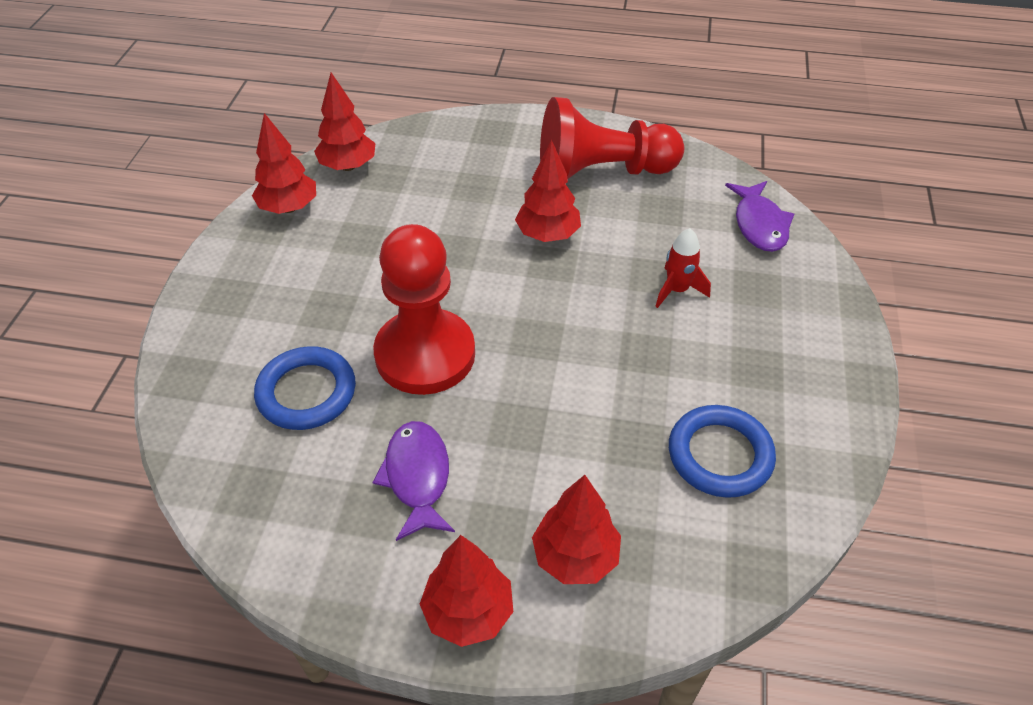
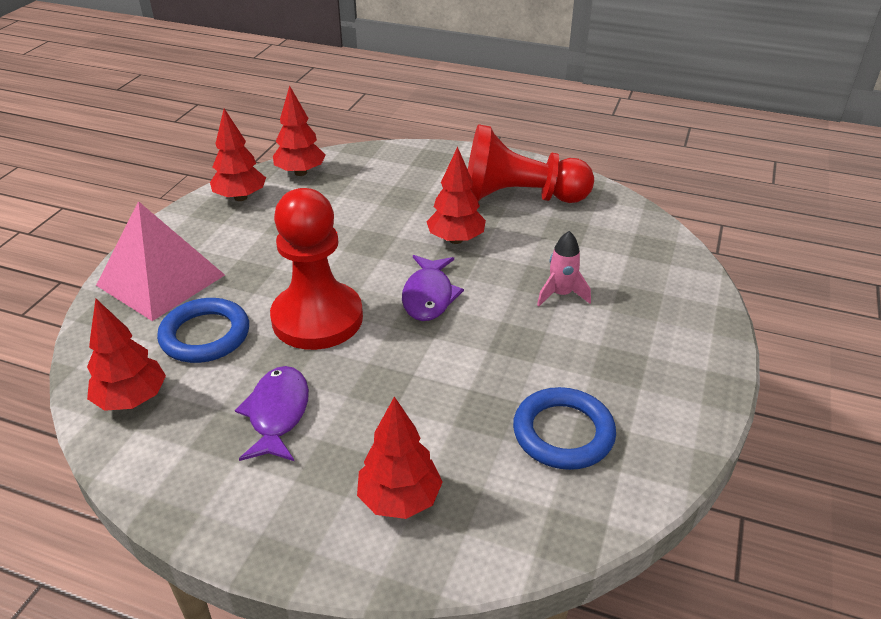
camera: 10 degrees right, 10 degrees down
(231, 328) = (160, 280): none -> pink pyramid
(468, 612) = (285, 531): red tree -> red tree (132, 399)
(677, 290) = (561, 294): red rocket -> pink rocket
(759, 224) = (653, 251): purple fish -> purple fish (429, 296)

